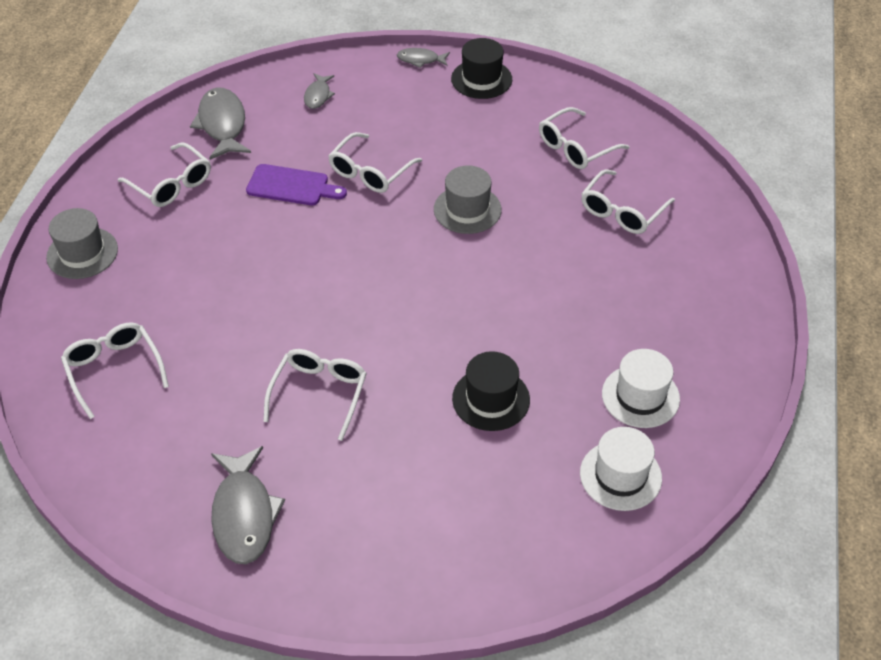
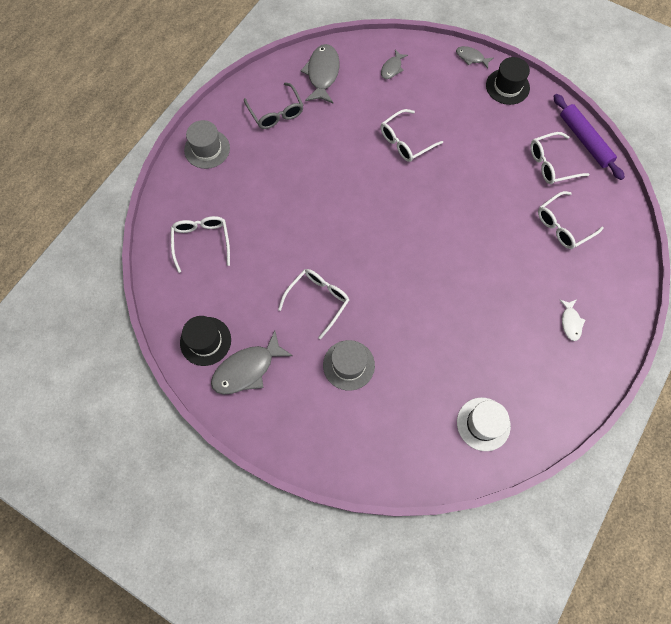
camera: 20 degrees right, 20 degrees up
(171, 184) = (276, 112): white glasses -> grey glasses
(244, 514) = (247, 369): grey fish -> grey fish turned 45 degrees clockwise
(291, 186) = (351, 137): purple cutting board -> none
(467, 209) = (459, 191): grey hat -> grey hat (348, 365)
(491, 399) = (422, 340): black hat -> black hat (205, 341)
(607, 112) = (584, 140): none -> purple rolling pin
(640, 396) = (518, 371): white hat -> none
(682, 318) = (570, 322): none -> white fish

